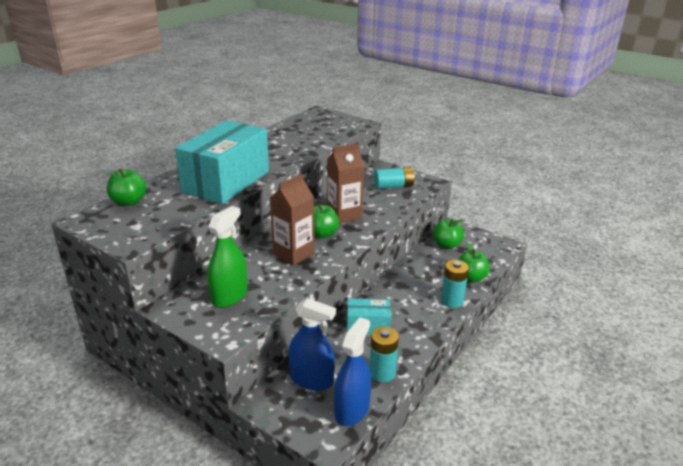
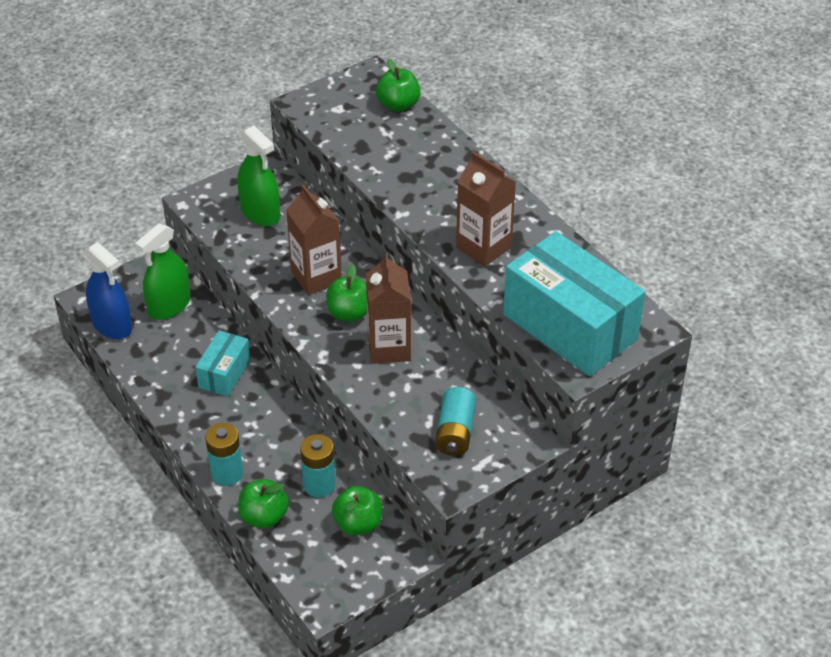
camera: 110 degrees right, 15 degrees up
(226, 182) = (415, 185): turquoise box -> turquoise box (570, 327)
(279, 154) = (483, 247): none -> brown carton
(311, 379) = (169, 306): blue spray bottle -> green spray bottle
(382, 373) = (145, 363): turquoise battery -> turquoise battery (319, 485)

